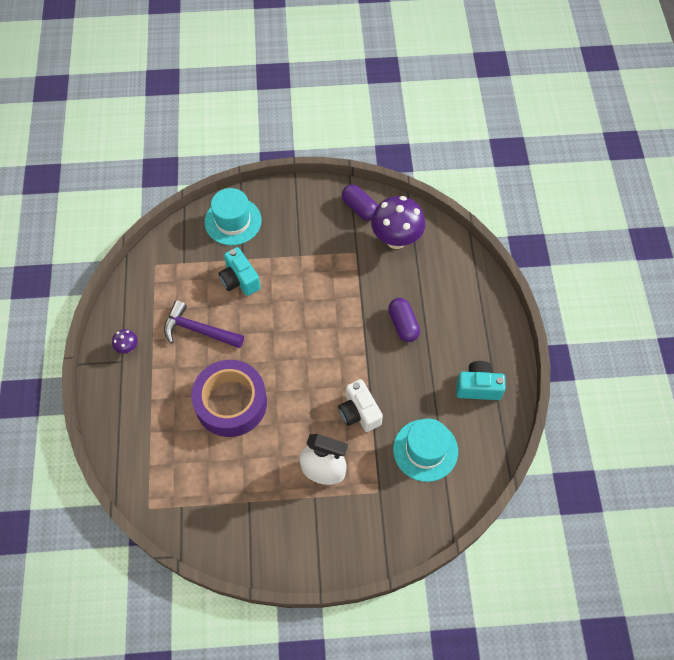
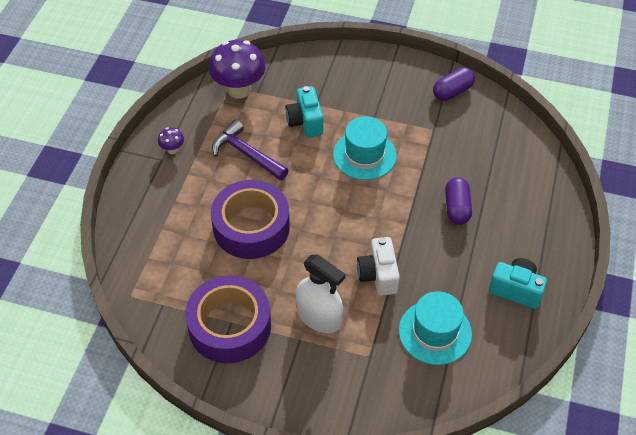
camera: 20 degrees right, 10 degrees down
(233, 221) = (320, 70): turquoise hat -> turquoise hat (364, 155)
(249, 506) = (230, 326): none -> purple tape
(360, 208) = (452, 91): purple capsule -> purple capsule turned 75 degrees clockwise
(396, 239) = (479, 129): purple mushroom -> purple mushroom (239, 90)

